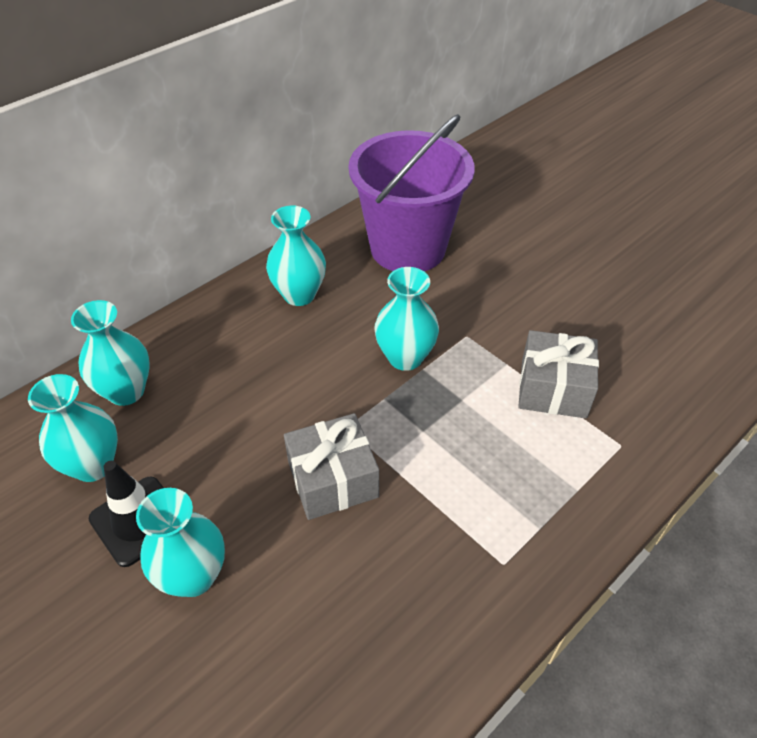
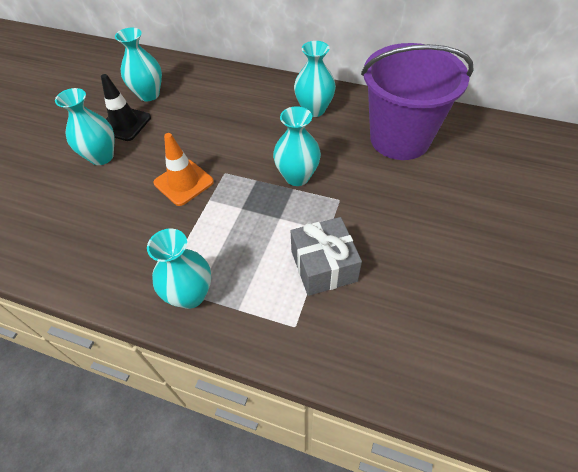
camera: 65 degrees right, 5 degrees up
(126, 391) = (199, 82): turquoise vase -> turquoise vase (190, 295)
(333, 480) = (183, 182): grey gift -> orange traffic cone

